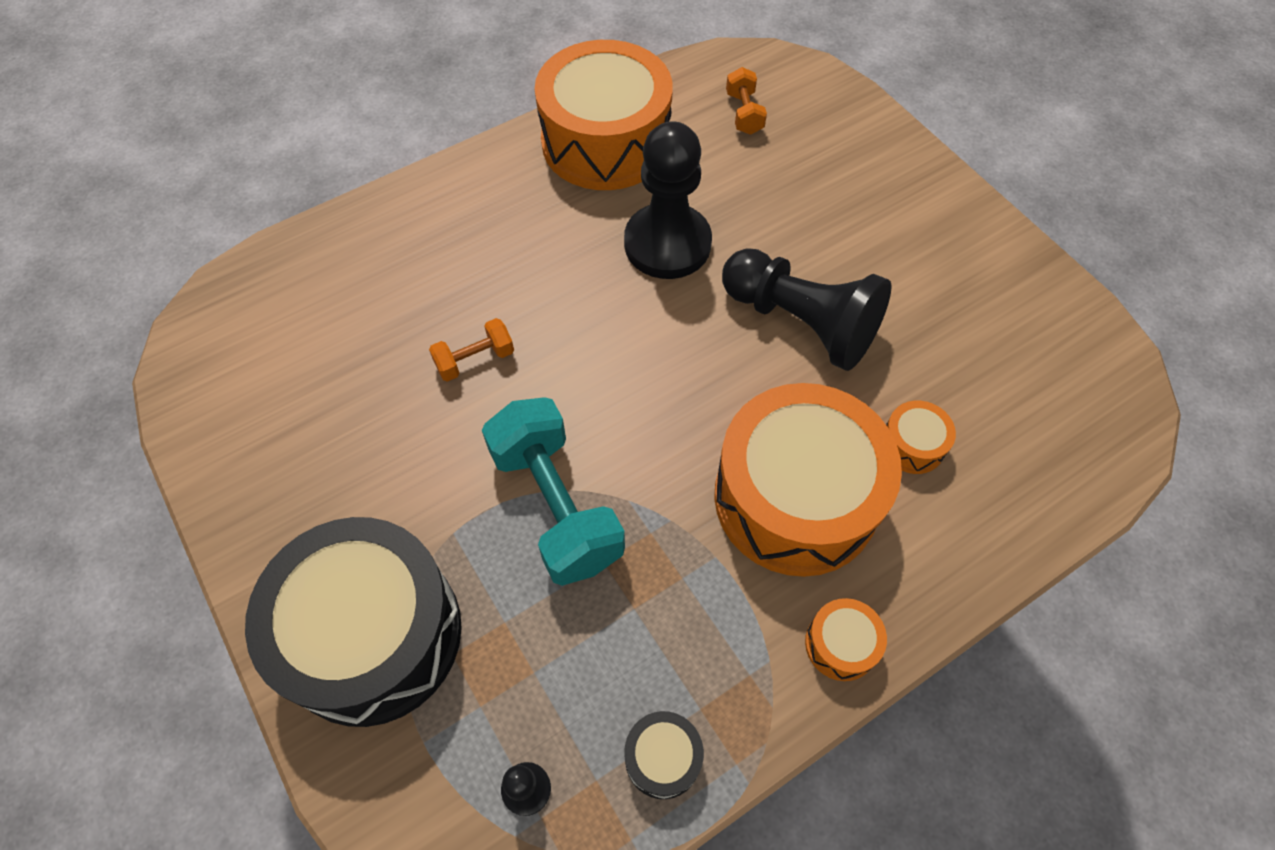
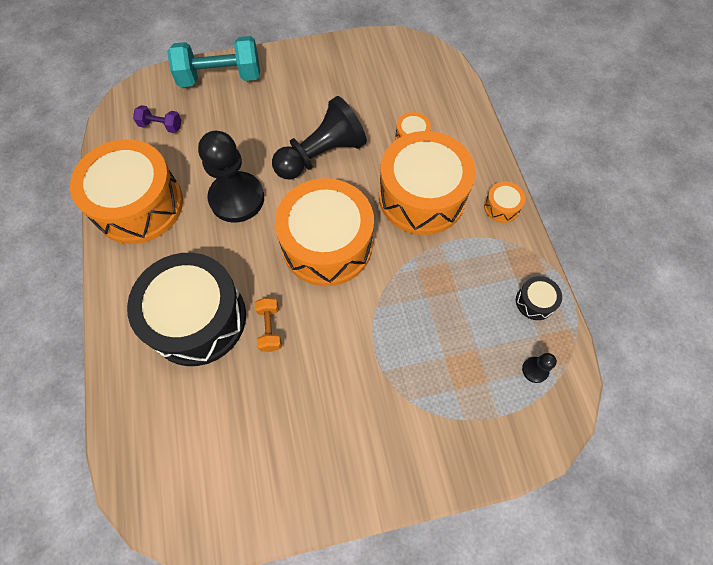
camera: 70 degrees left, 5 degrees up
(372, 634) = (430, 431): black drum -> black drum (197, 318)
(556, 506) = (385, 310): turquoise dumbbell -> turquoise dumbbell (220, 78)
(640, 385) = (327, 244): none -> orange drum
(744, 113) = (161, 126): orange dumbbell -> purple dumbbell

